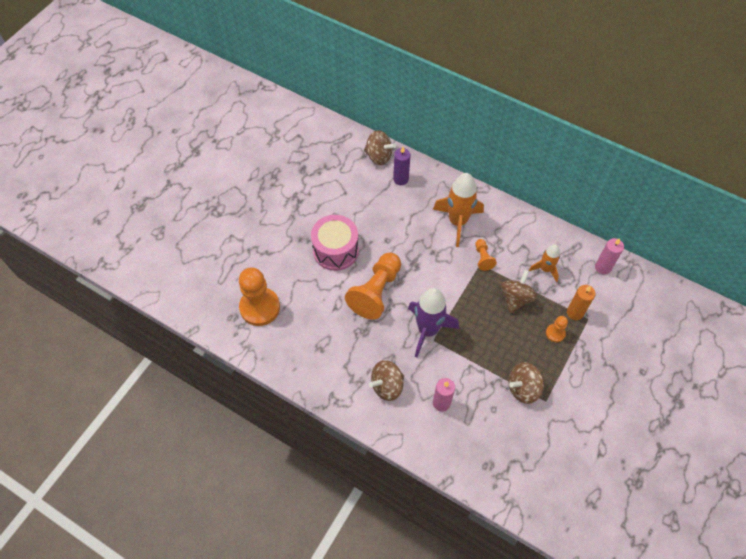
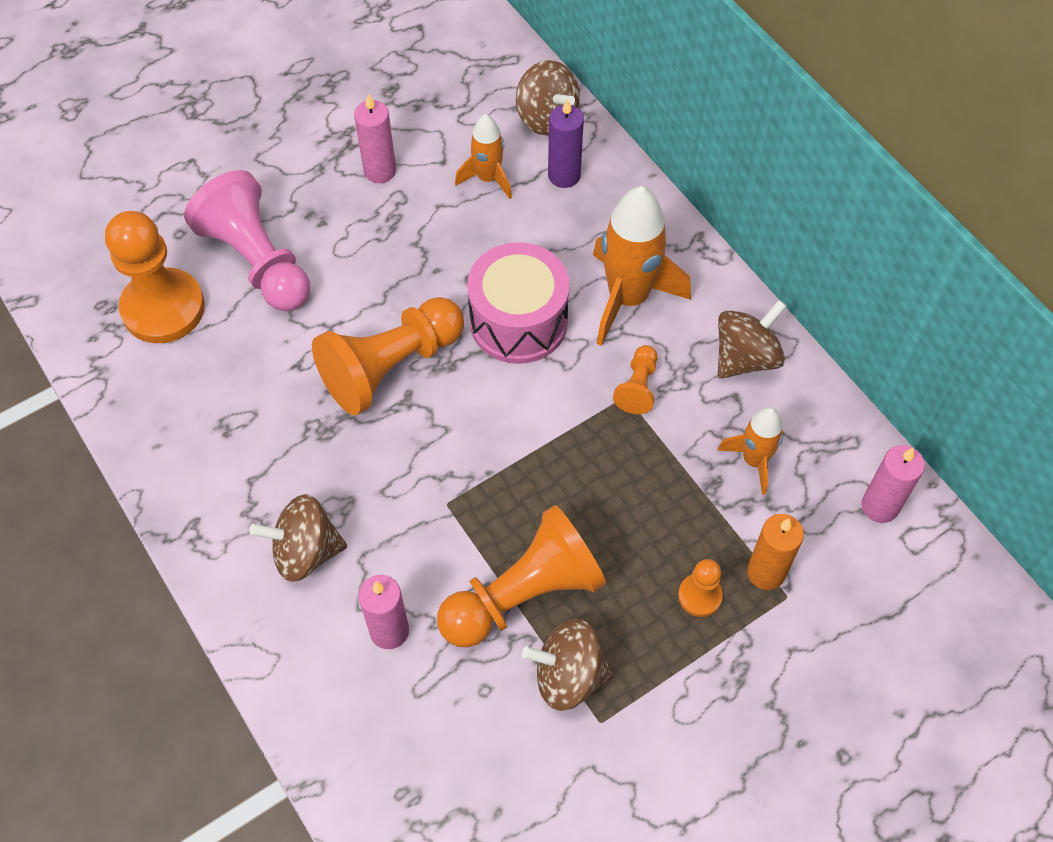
camera: 25 degrees right, 0 degrees up
(289, 269) = (257, 261): none -> pink pawn
(320, 207) = (380, 171): none -> pink candle
(335, 250) = (361, 260): pink drum -> pink drum (518, 321)
(369, 193) = (488, 178): none -> orange rocket
(427, 330) = (445, 480): purple rocket -> none
(486, 363) = (523, 594): none -> orange pawn
(516, 298) = (658, 493): brown spinning top -> brown spinning top (745, 357)

